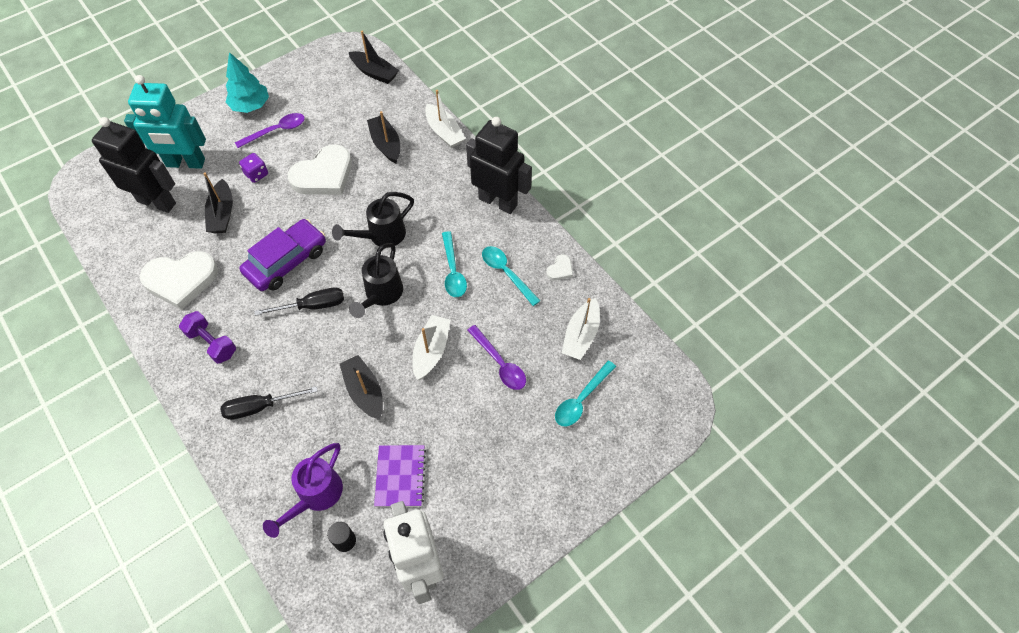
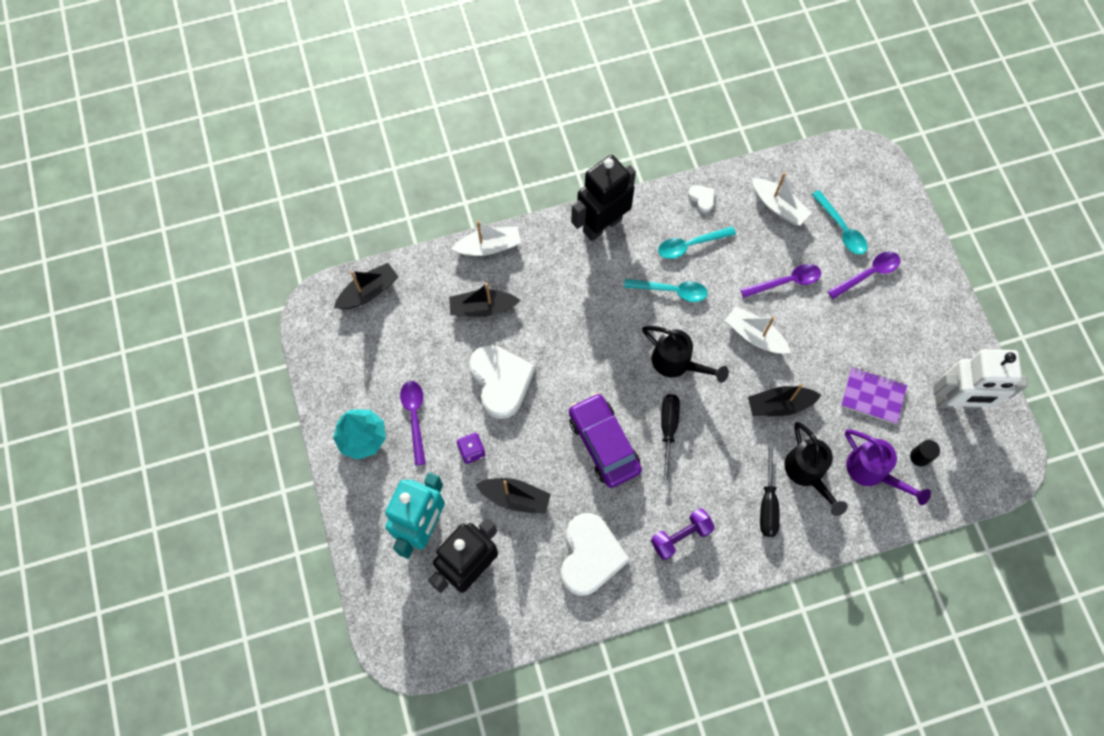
camera: 70 degrees left, 10 degrees up
(381, 236) = (604, 344): black watering can -> black watering can (807, 473)
(539, 438) = (868, 274): none -> purple spoon

